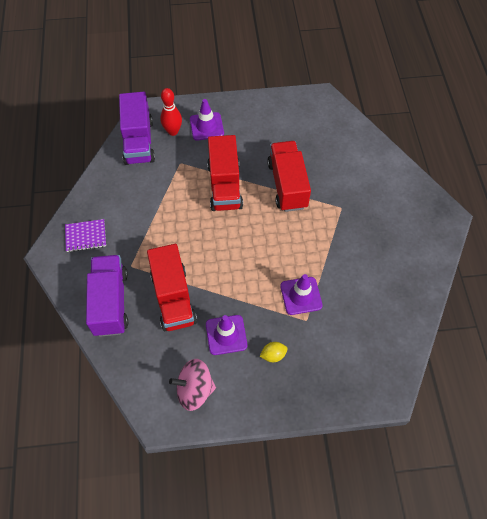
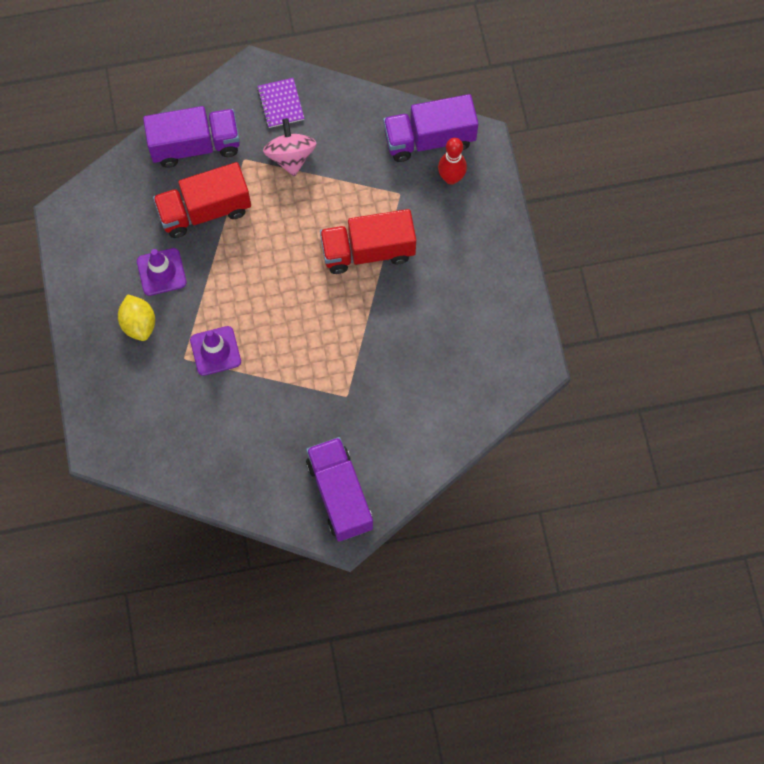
camera: 85 degrees right, 10 degrees up
(194, 390) = (96, 246): pink spinning top -> pink spinning top (291, 157)
(206, 126) = (464, 219): purple traffic cone -> none
(273, 355) = (139, 324): yellow lemon -> yellow lemon, size x1.58
(287, 185) = (376, 327): red truck -> none
(419, 217) = (340, 495): none -> purple truck

